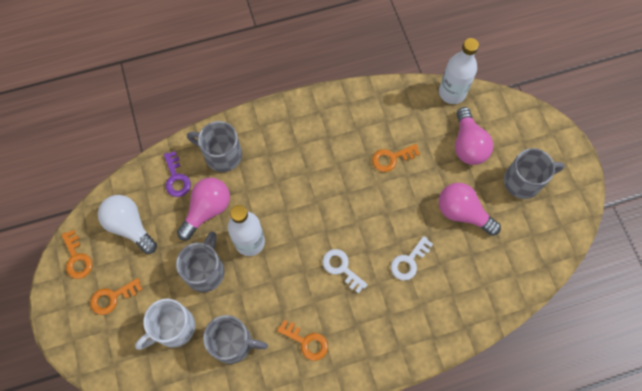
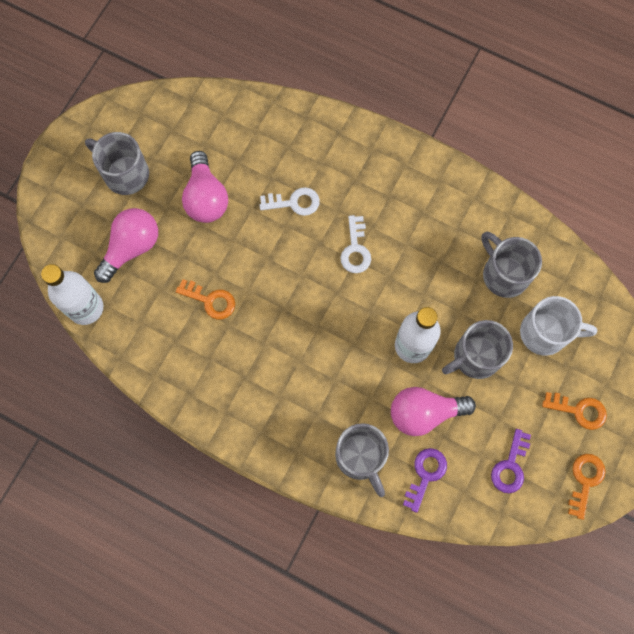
camera: 135 degrees left, 5 degrees up
(130, 226) = (510, 466): white light bulb -> purple key
(306, 342) = (442, 220): orange key -> none

